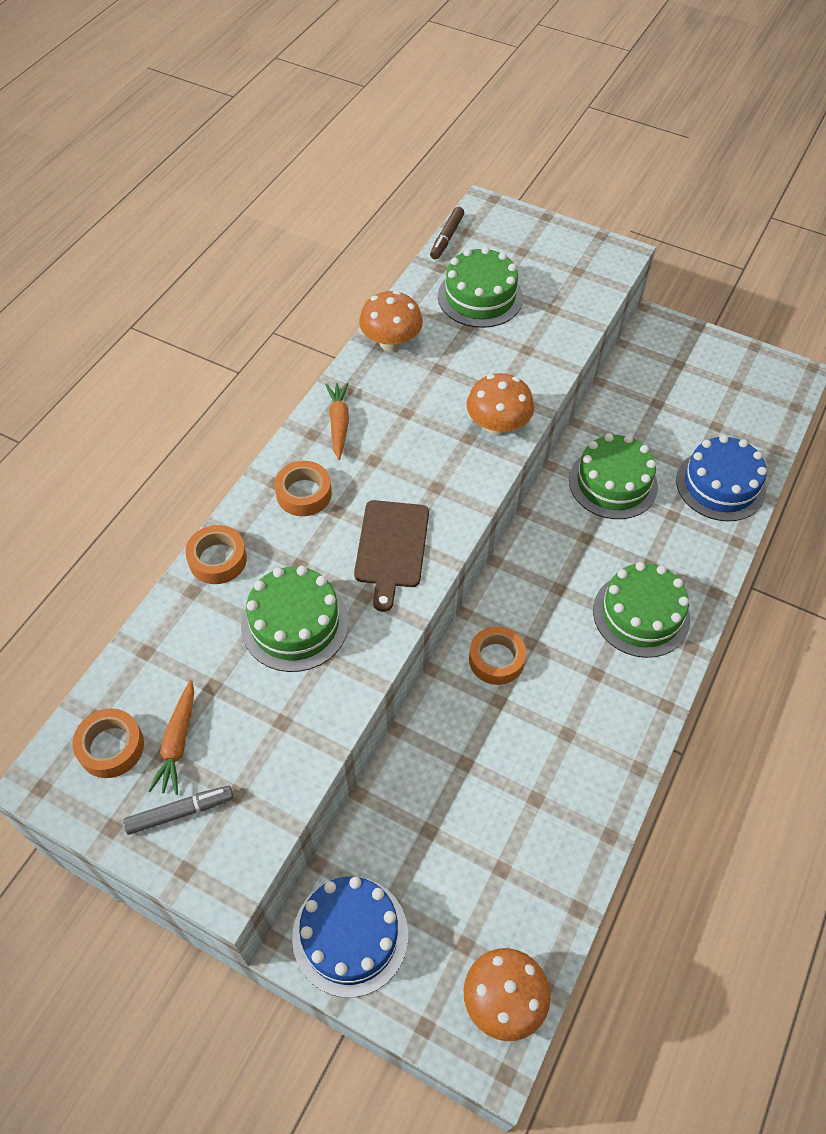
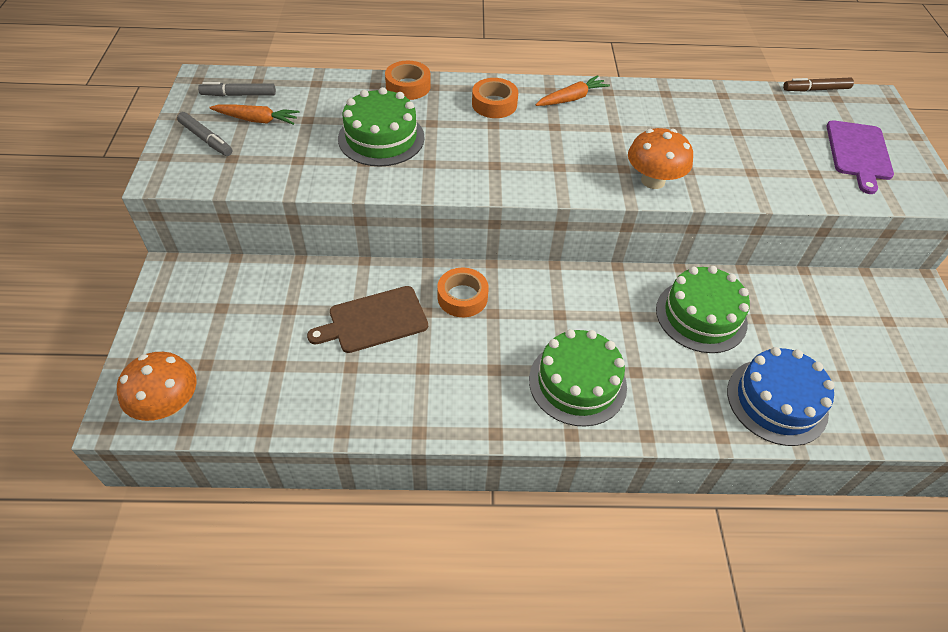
camera: 60 degrees right, 5 degrees down
(111, 747) = (239, 95): orange tape -> grey marker
(178, 742) = (257, 120): orange carrot -> orange carrot turned 150 degrees counterclockwise
(350, 935) = (188, 294): blue cake -> none
(391, 342) = (674, 97): orange mushroom -> none
(391, 548) = (482, 162): brown cutting board -> brown cutting board (374, 320)
(480, 297) = (776, 127): green cake -> none
(545, 265) = (858, 153): none -> purple cutting board

